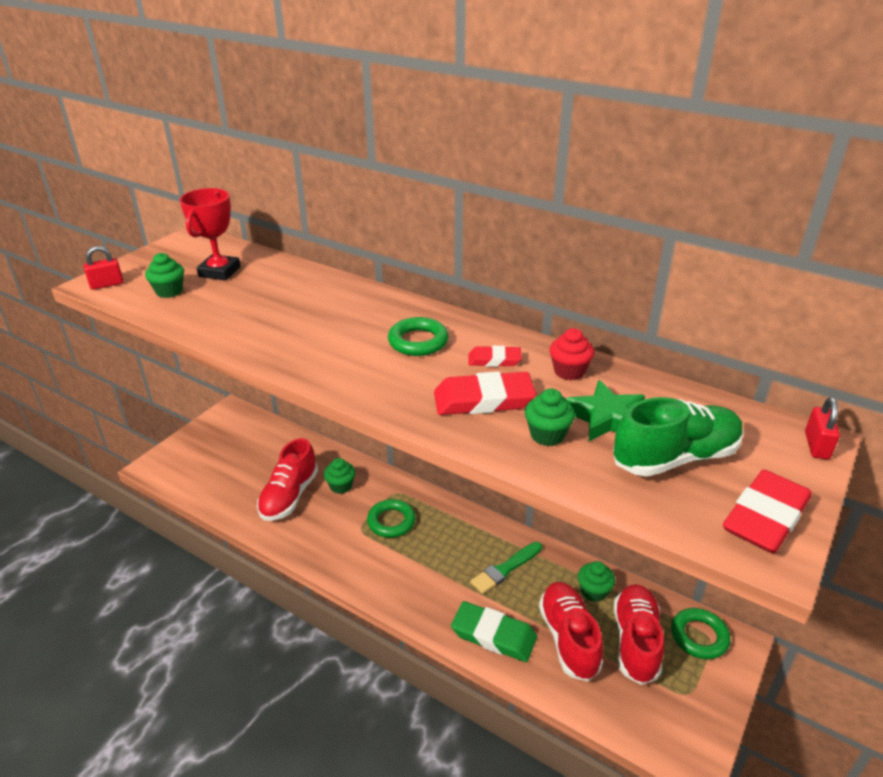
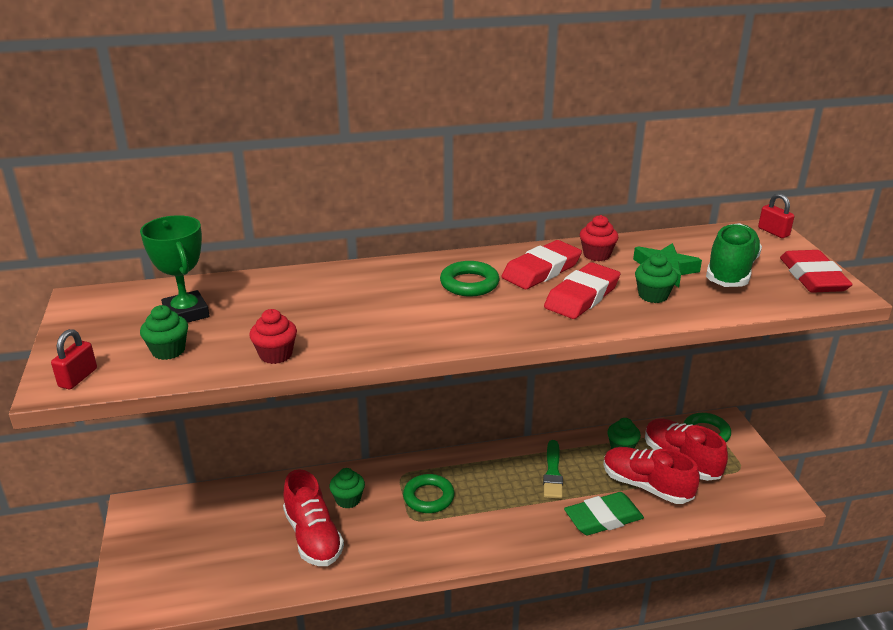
camera: 45 degrees left, 5 degrees down
(211, 326) = (276, 355): none -> red cupcake
(219, 272) = (186, 313): red trophy -> green trophy
(494, 360) = (541, 270): red eraser -> red eraser, size x1.73

